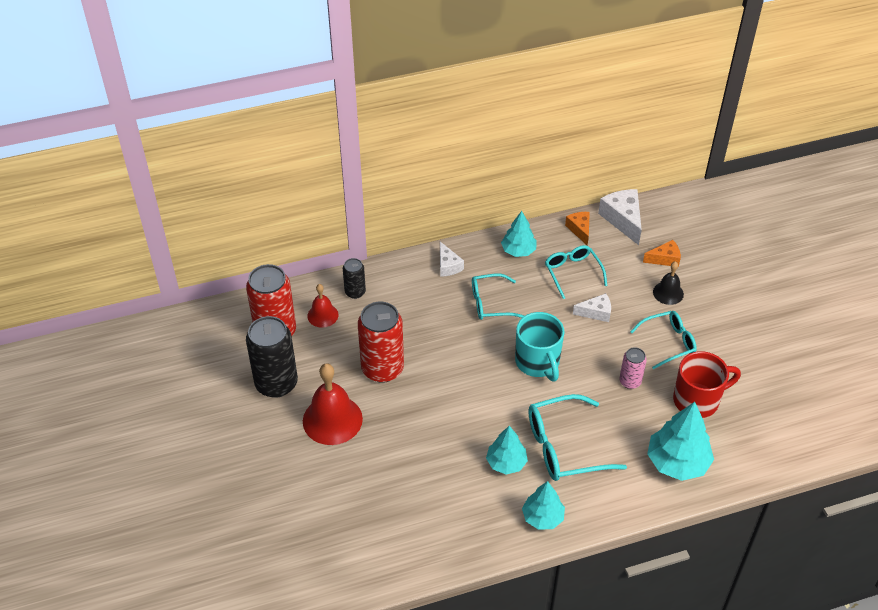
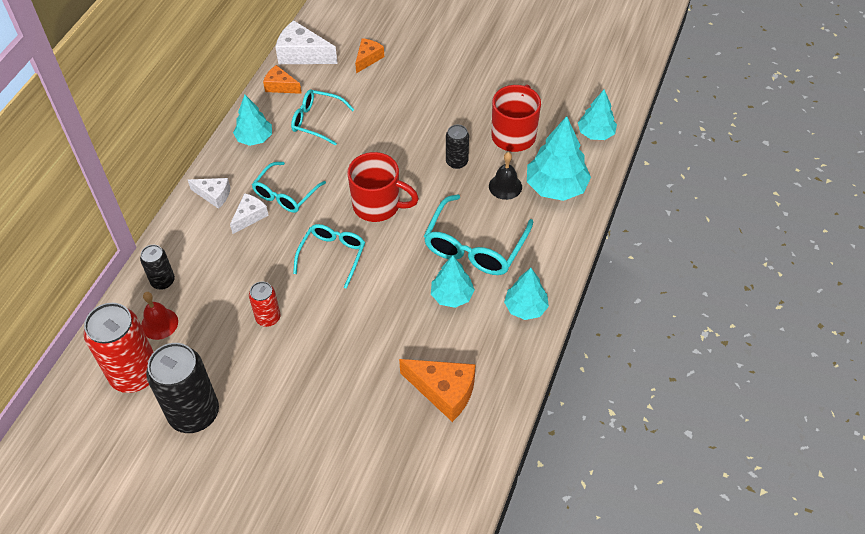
camera: 50 degrees left, 5 degrees up
(332, 420) = (281, 394): red bell -> none
(382, 369) = (268, 318): red can -> red can, size x0.52
(422, 513) = (444, 391): none -> orange cheese
(538, 362) = (378, 205): turquoise mug -> red mug
(596, 312) = (371, 135): white cheese -> white cheese (250, 216)
(630, 381) = (456, 162): pink can -> black can
(667, 342) = (445, 114): turquoise glasses -> turquoise glasses (332, 256)
(668, 293) = (401, 80): black bell -> black bell (505, 186)
(763, 454) = (595, 133): none -> turquoise tree

